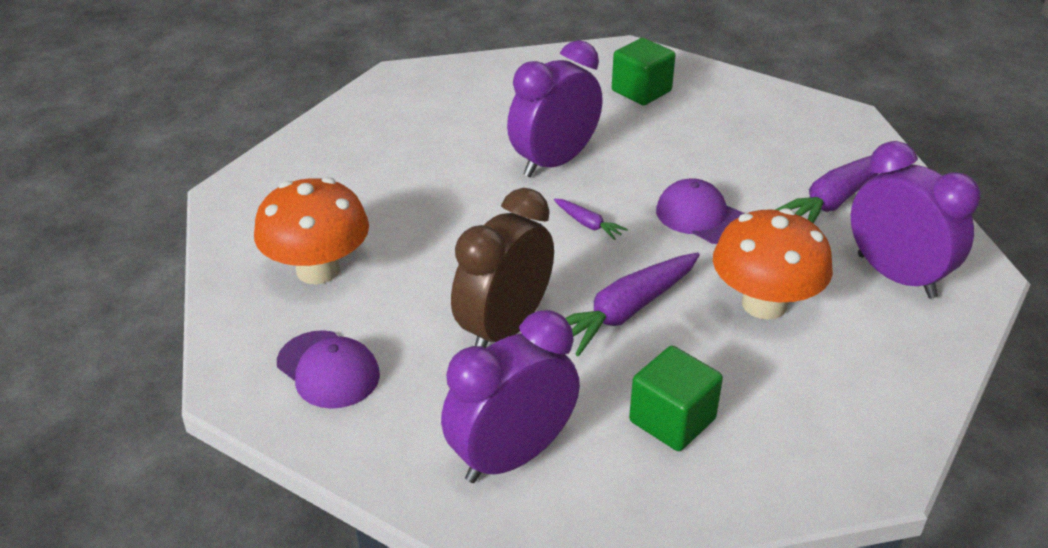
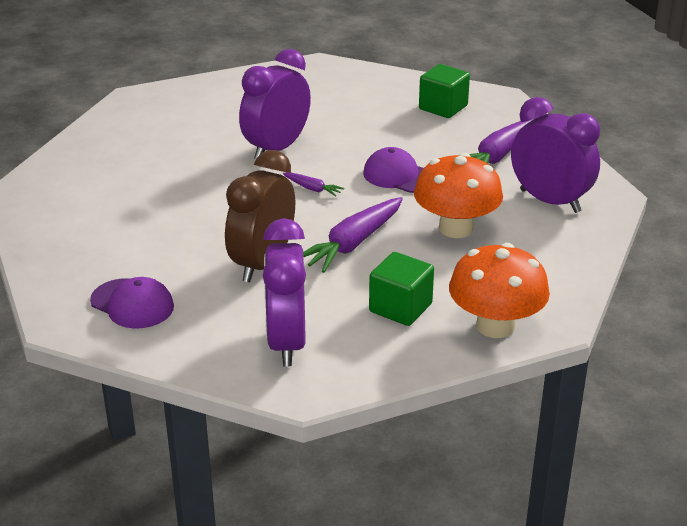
camera: 10 degrees left, 5 degrees down
(318, 270) = (105, 239): orange mushroom -> orange mushroom (495, 326)
(511, 456) = (286, 342): purple clock -> purple clock turned 45 degrees counterclockwise
(641, 91) = (336, 92): green cube -> green cube (443, 107)

